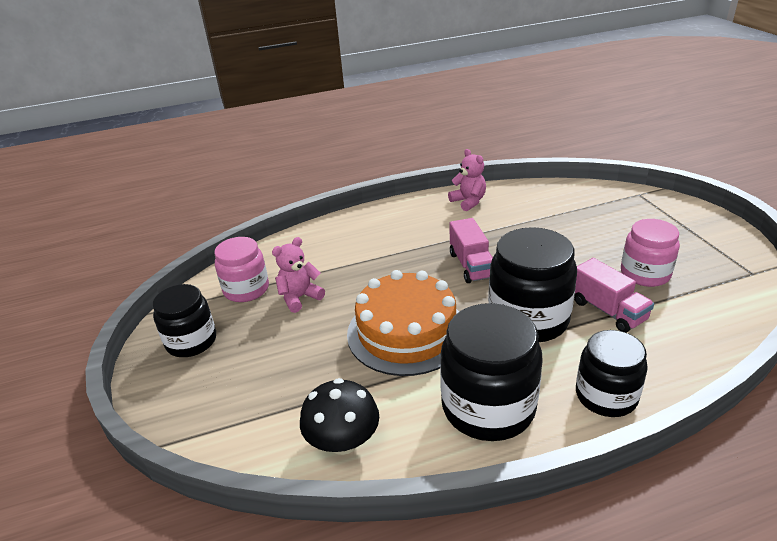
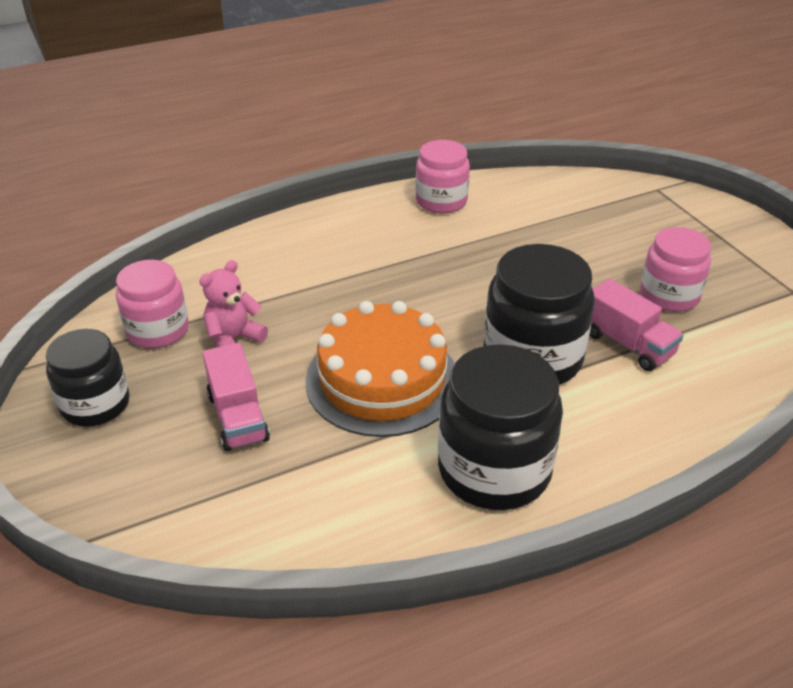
camera: 10 degrees left, 5 degrees up
(343, 441) = (321, 521): black mushroom -> none
(468, 202) = (441, 201): pink teddy bear -> pink jar
(471, 265) = (454, 289): pink truck -> pink truck (238, 417)
(606, 396) = (631, 449): black jar -> none

